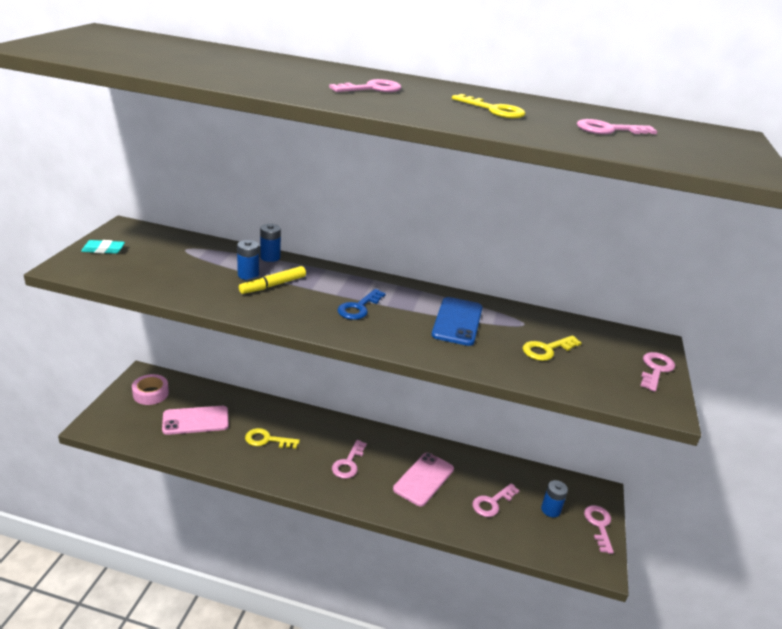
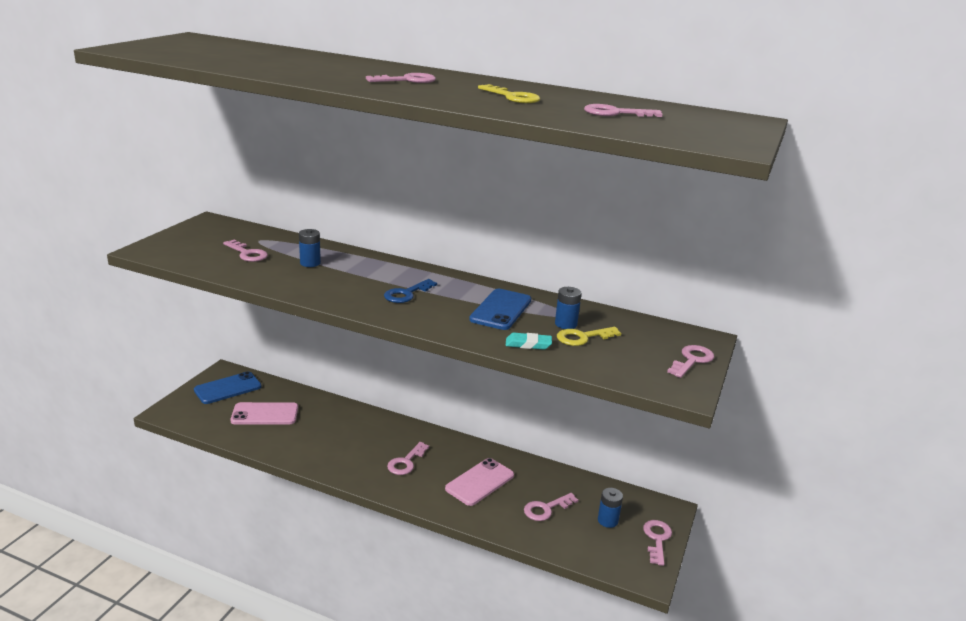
camera: 10 degrees right, 5 degrees down
(103, 250) = (183, 238): turquoise eraser -> turquoise eraser (528, 344)
(151, 393) = (228, 388): pink tape -> blue phone
(179, 266) = (247, 254): none -> pink key
(267, 440) = (330, 436): yellow key -> none
(270, 257) = (337, 250): blue battery -> blue battery (566, 324)
(273, 285) = (330, 272): yellow marker -> none

